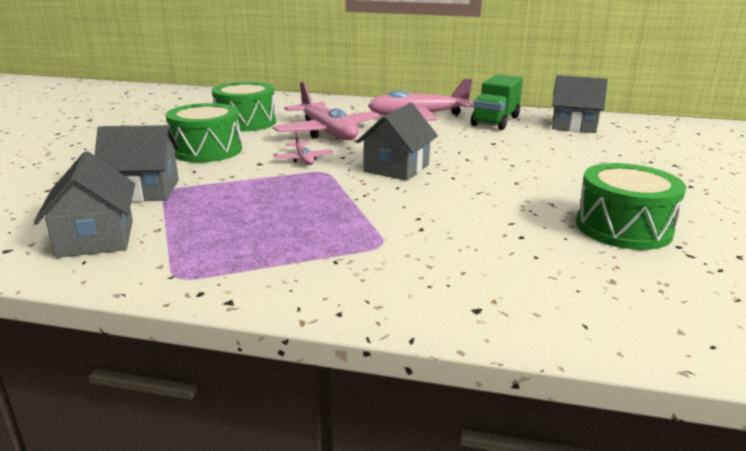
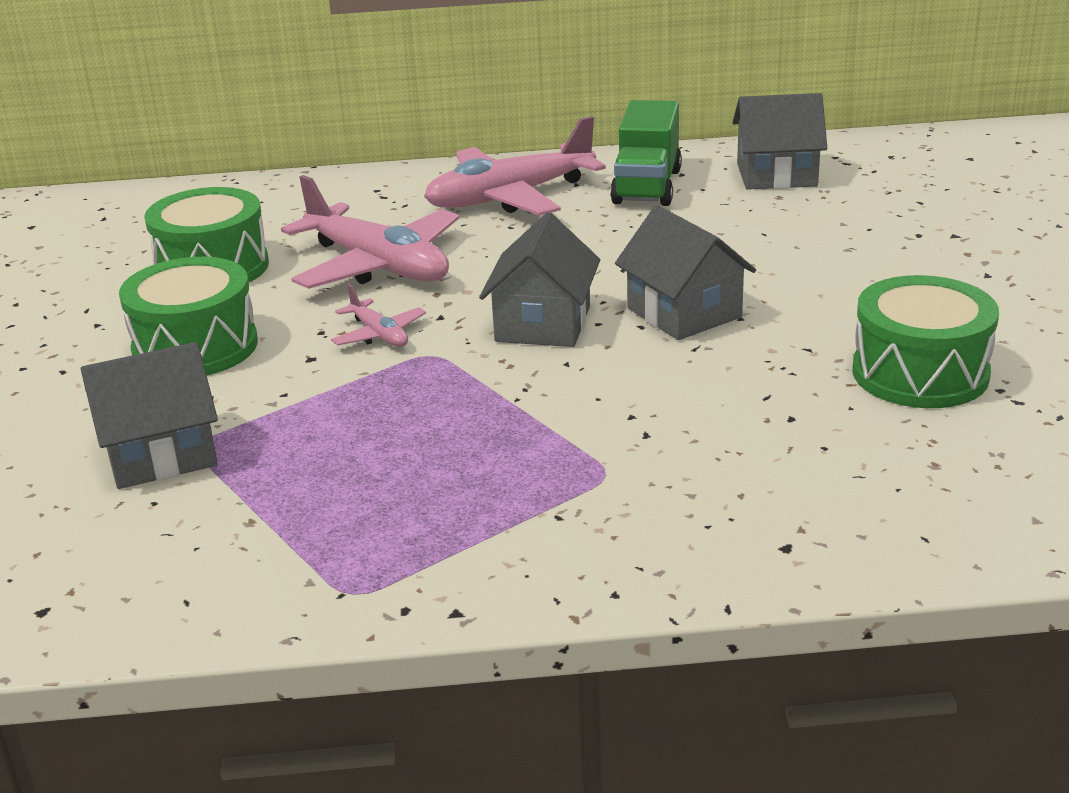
camera: 15 degrees left, 5 degrees up
(96, 238) = (167, 559): grey house -> grey house (684, 312)

